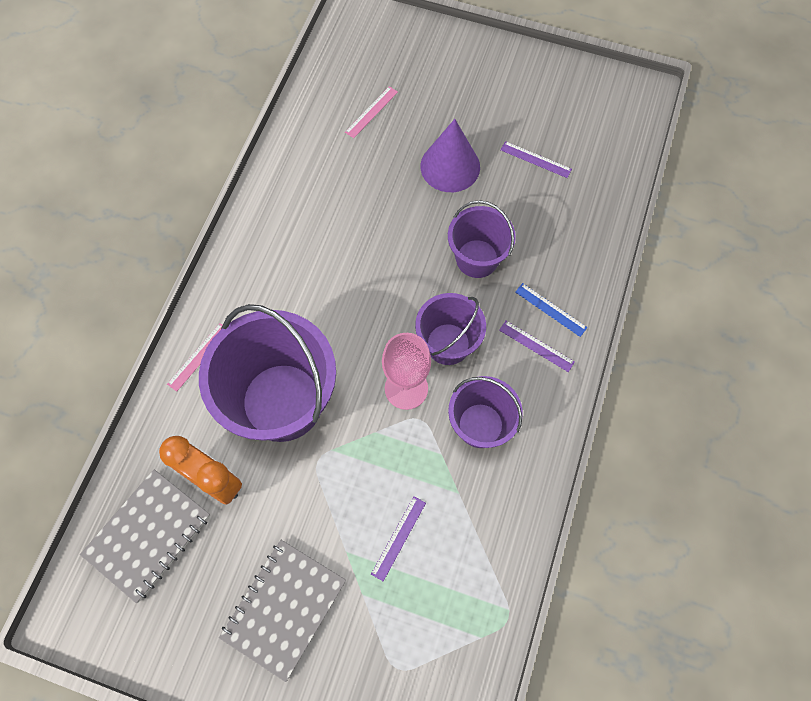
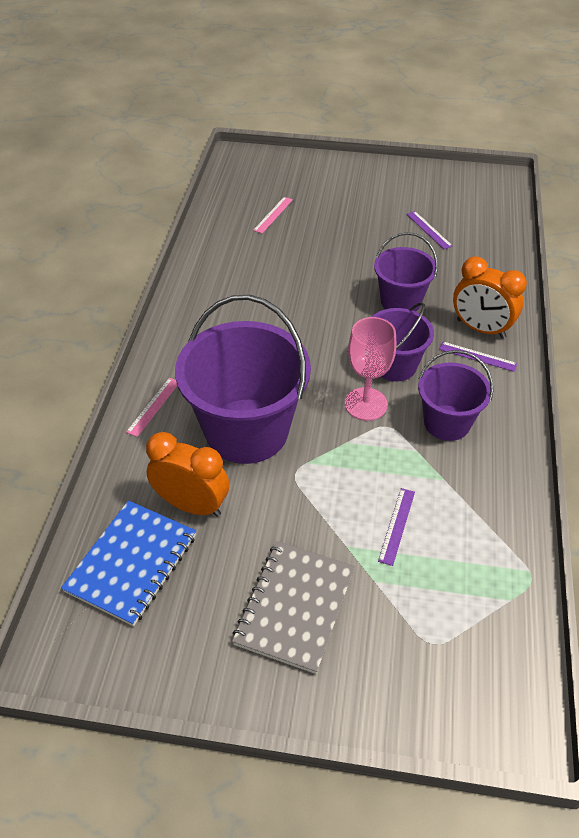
camera: 10 degrees left, 20 degrees down
(148, 535) = (132, 563): grey notebook -> blue notebook
(450, 166) = (355, 242): purple cone -> none
(535, 159) = (428, 230): purple ruler -> purple ruler turned 45 degrees clockwise
(550, 310) = (480, 329): blue ruler -> orange clock

